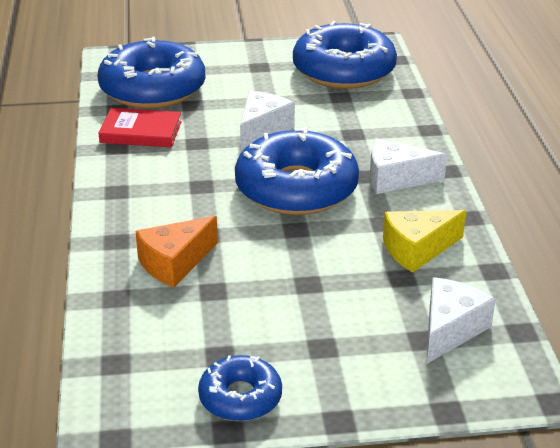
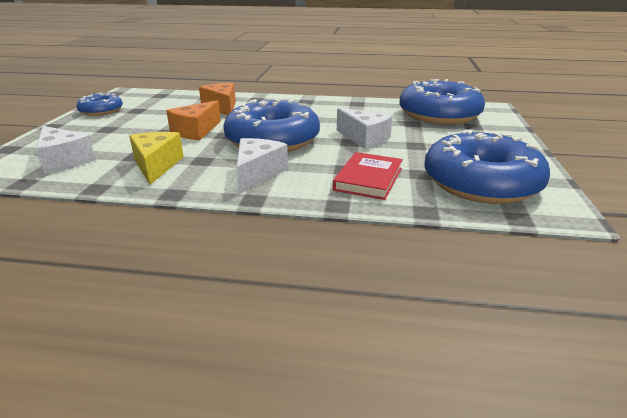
camera: 105 degrees right, 5 degrees down
(141, 132) = (374, 109): red book -> red book (368, 179)
(293, 256) = (196, 131): none -> orange cheese

